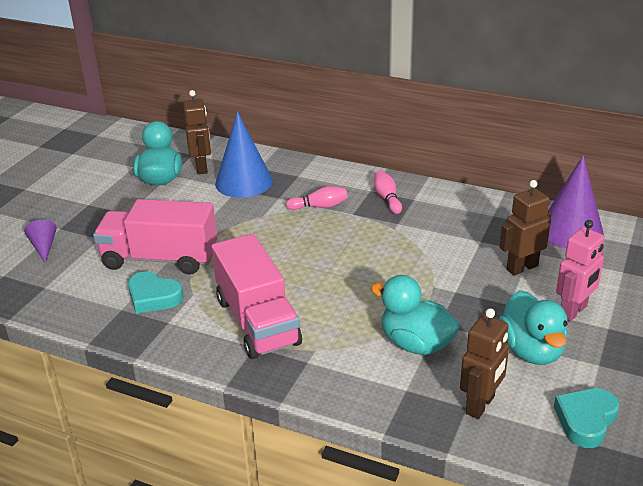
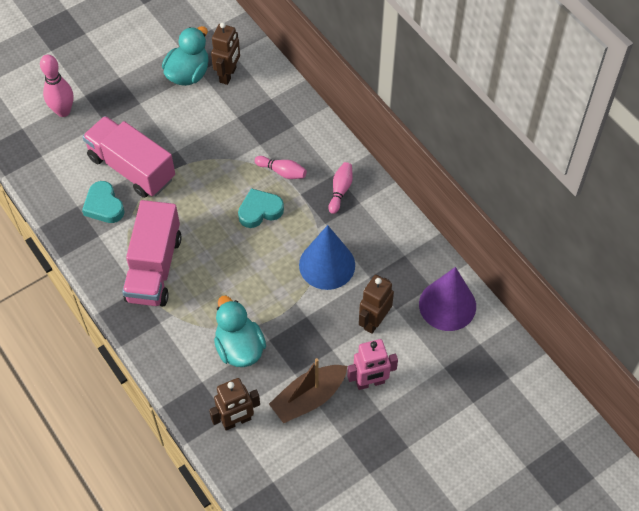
camera: 30 degrees right, 25 degrees up
(43, 247) = (63, 111): purple cone -> pink bowling pin
(244, 182) = (247, 111): blue cone -> blue cone (327, 265)
(522, 267) = (374, 321): brown robot -> brown robot turned 60 degrees counterclockwise
(531, 351) = (308, 398): turquoise duck -> brown boat
(586, 420) = (290, 471): turquoise heart -> turquoise heart (260, 211)

